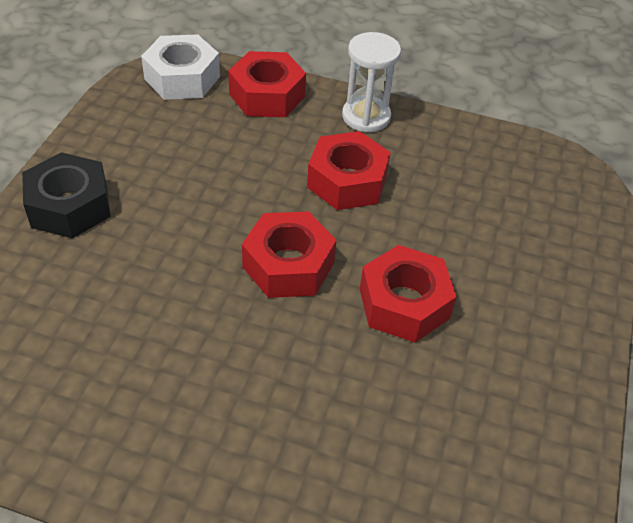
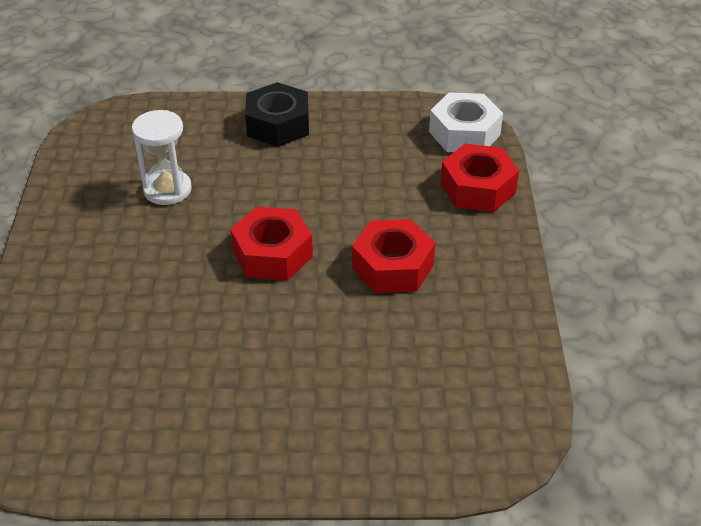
camera: 75 degrees right, 5 degrees down
(366, 116) = (493, 259): white hourglass -> white hourglass (167, 189)
(404, 303) = (260, 334): red nut -> none

